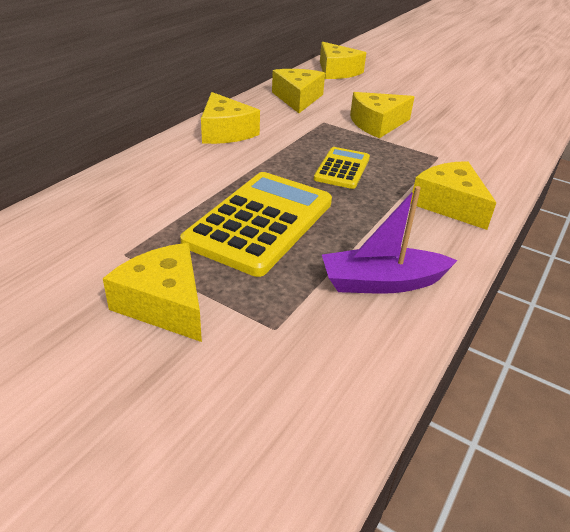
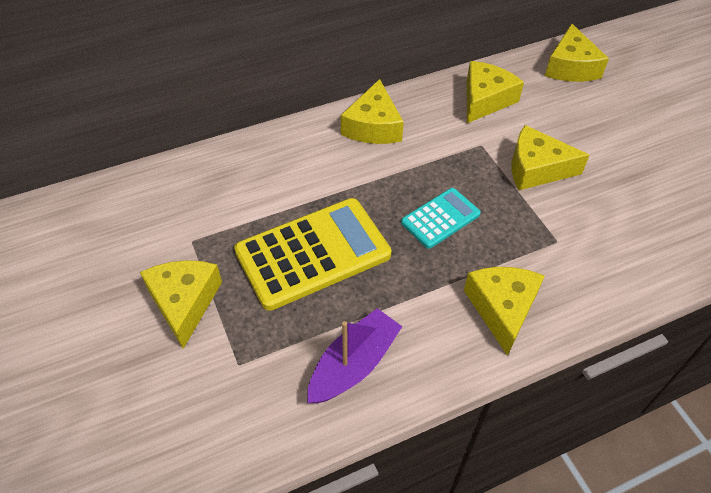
camera: 35 degrees right, 15 degrees up
(342, 168) = (440, 218): yellow calculator -> turquoise calculator
(382, 282) = (353, 364): purple boat -> purple boat turned 105 degrees clockwise

